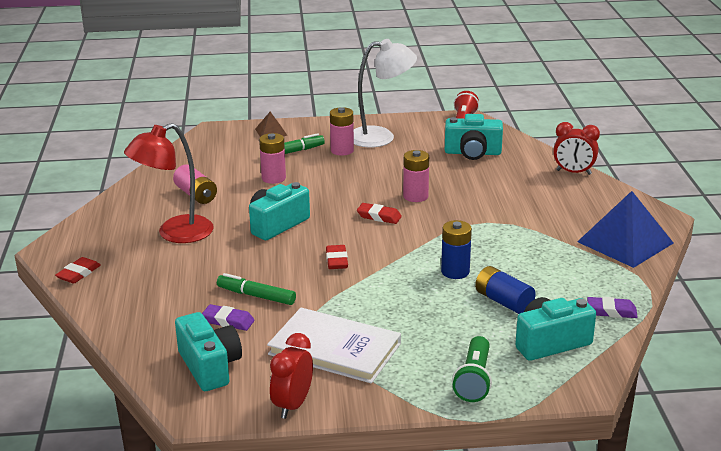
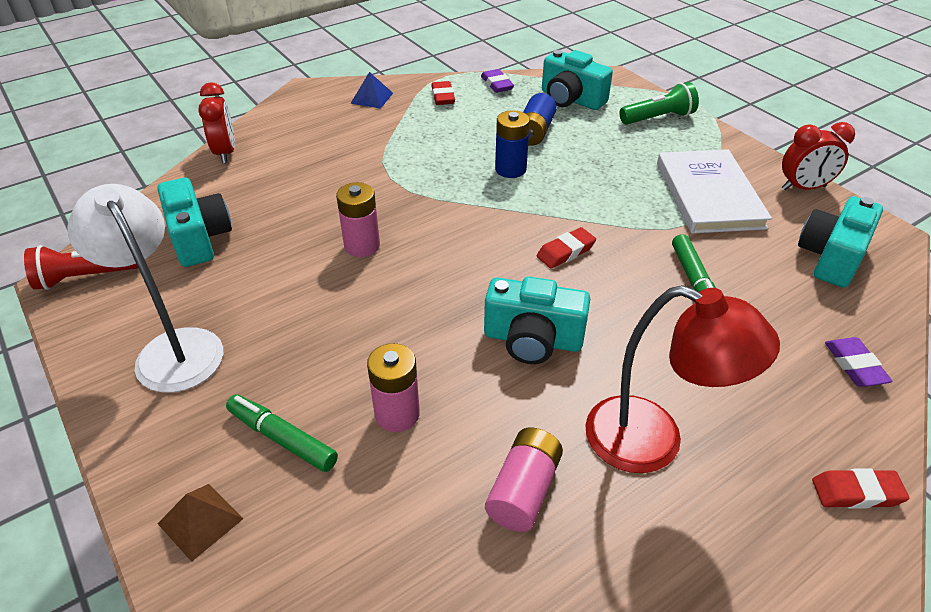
camera: 120 degrees left, 15 degrees up
(228, 321) = (758, 280): purple eraser -> purple eraser (854, 365)
(342, 150) = (247, 374): pink battery -> none
(379, 216) = (438, 257): red eraser -> red eraser (443, 97)
(625, 242) = (372, 98): blue pyramid -> blue pyramid, size x0.48

